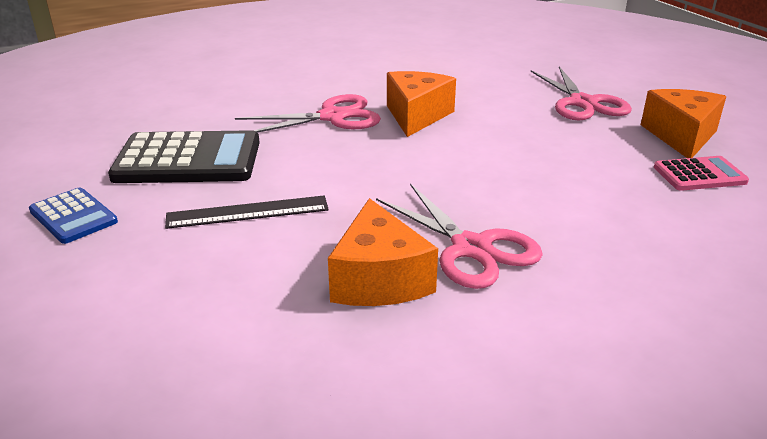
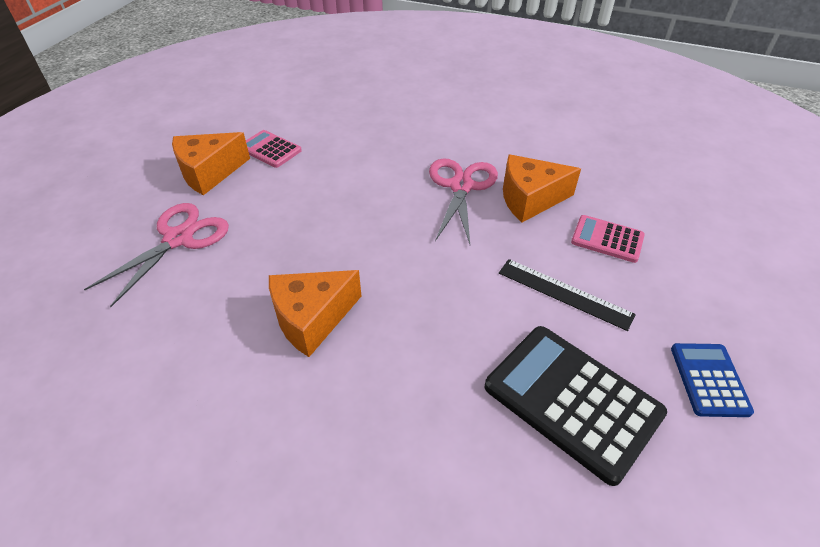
camera: 135 degrees left, 15 degrees up
(242, 283) = (607, 239): none -> pink calculator
(332, 117) = (379, 375): pink scissors -> none
(379, 279) = (530, 199): orange cheese -> orange cheese turned 135 degrees counterclockwise

